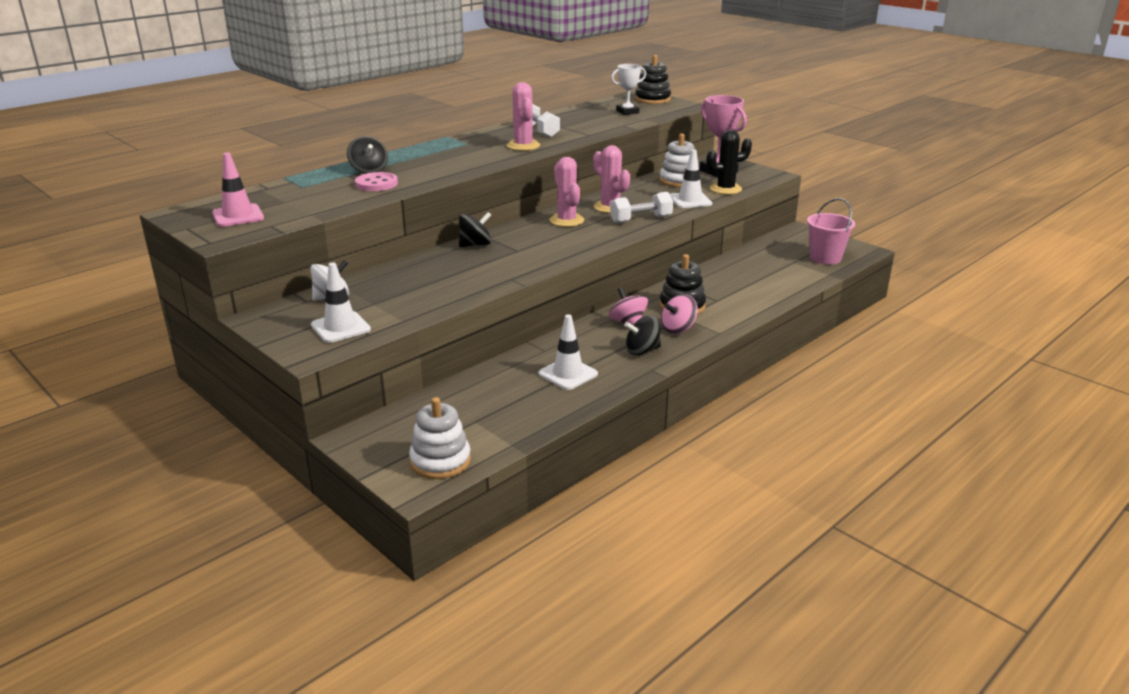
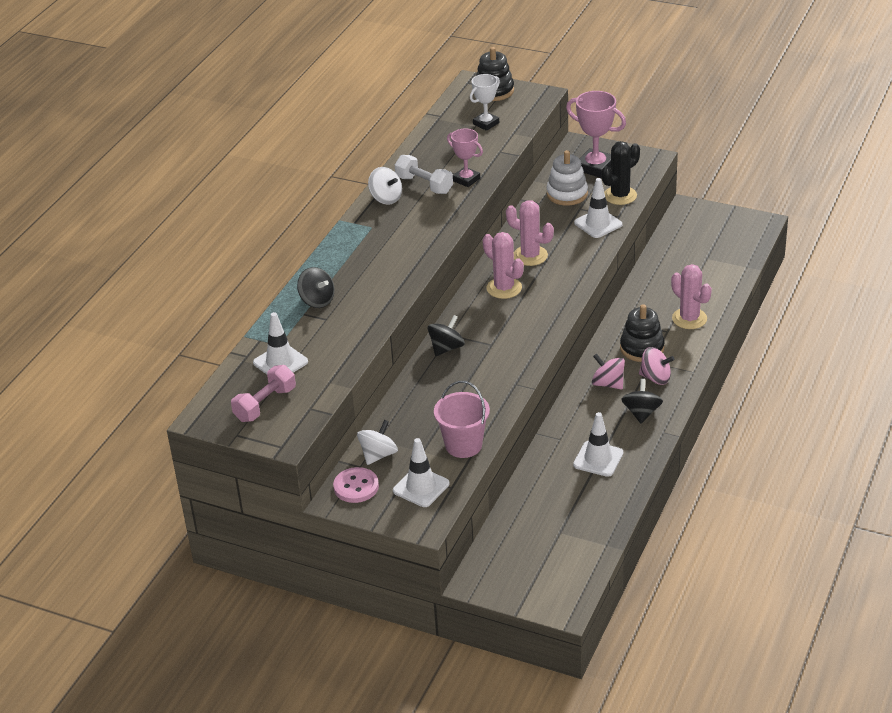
camera: 20 degrees left, 10 degrees up
(238, 216) = (265, 404): pink traffic cone -> pink dumbbell
(288, 196) = (280, 362): none -> white traffic cone
(376, 184) = (345, 319): pink button -> pink button (356, 487)
(440, 461) = (563, 578): white stacking toy -> none
(499, 132) = (386, 198): none -> white spinning top
(523, 146) = (430, 216): pink cactus -> pink cactus (689, 319)
(577, 134) = (466, 179): none -> pink trophy
(641, 219) = (572, 267): white dumbbell -> none
(642, 350) = (641, 413): black spinning top -> black spinning top turned 135 degrees clockwise
(678, 329) = (655, 378): pink spinning top -> pink spinning top turned 105 degrees counterclockwise
(825, 258) = (732, 244): pink bucket -> pink bucket (463, 445)

